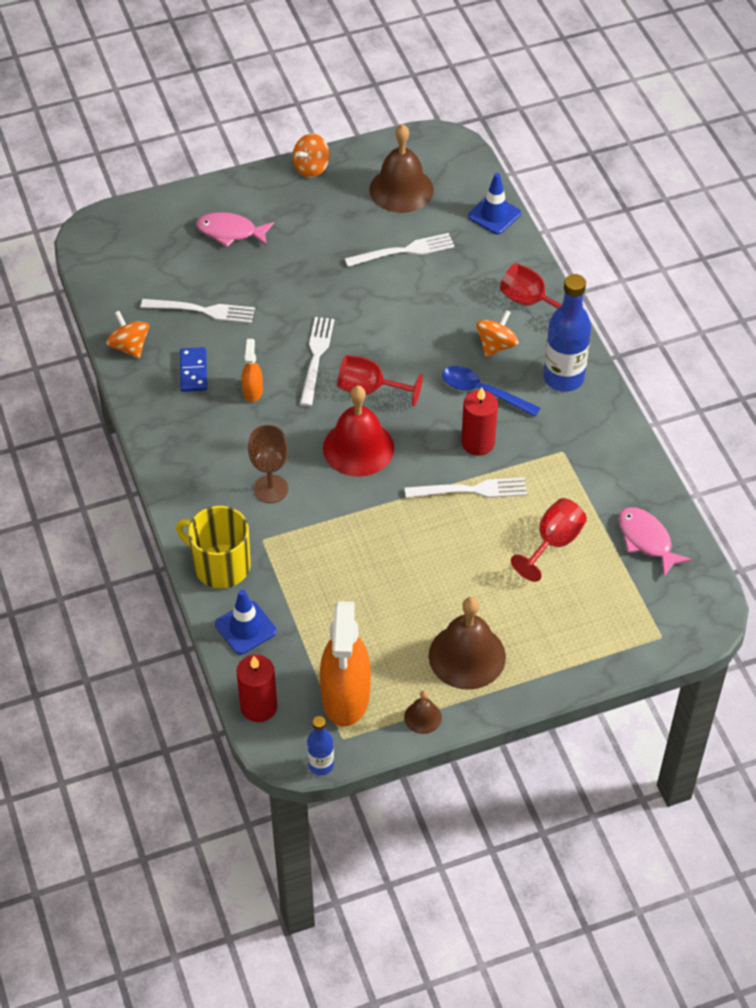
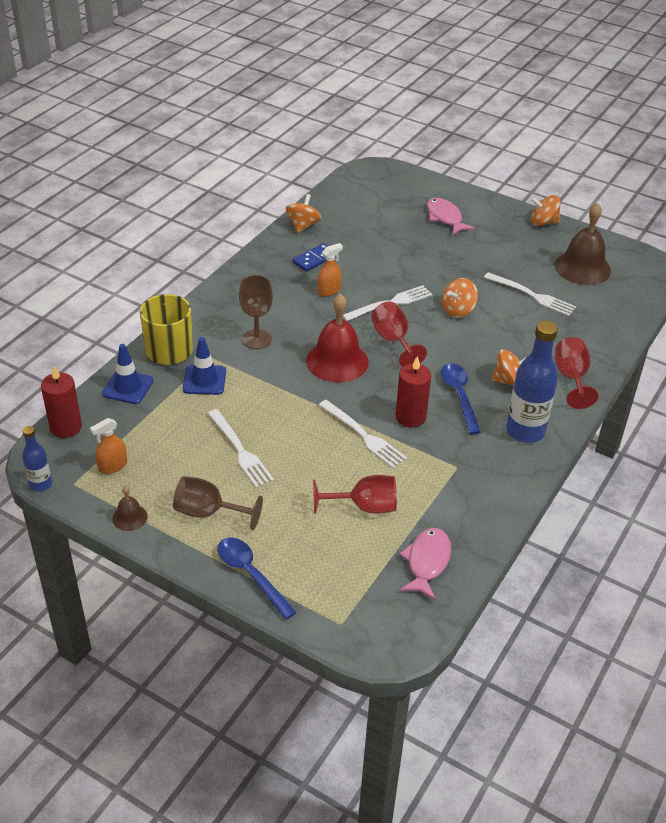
camera: 50 degrees right, 10 degrees down
(203, 310) = (368, 239): white fork -> white fork (241, 451)
(345, 696) = (113, 466): orange spray bottle -> orange spray bottle, size x0.47
(373, 316) = (458, 310): none -> orange spinning top
(467, 656) = (209, 513): brown bell -> brown goblet
(494, 215) = (623, 320): blue traffic cone -> blue traffic cone (204, 380)
(562, 666) = (250, 574): none -> blue spoon

